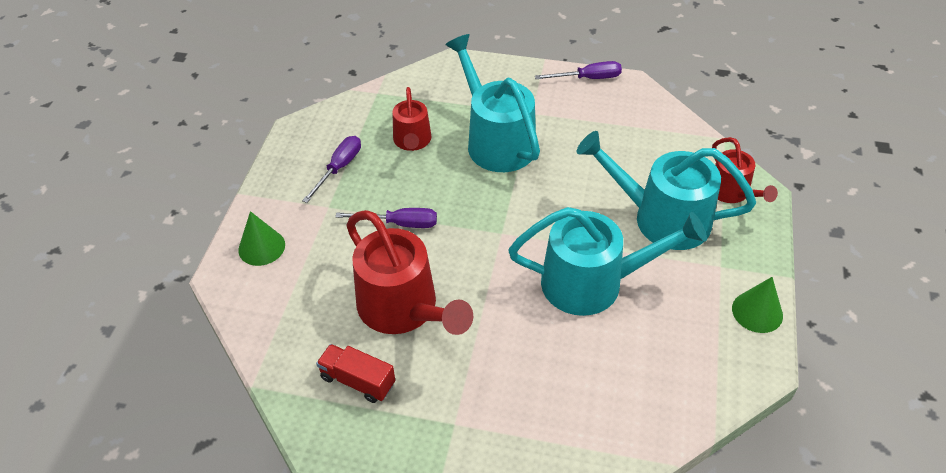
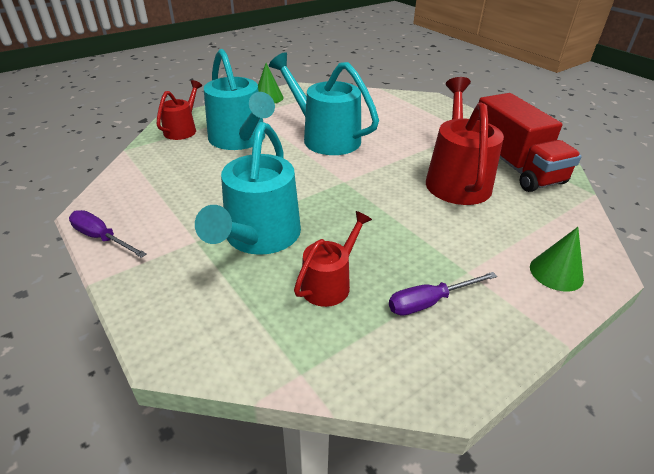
camera: 140 degrees left, 10 degrees down
(358, 381) = (514, 165): red truck -> red truck, size x1.98
(399, 223) = (413, 224): purple screwdriver -> none

